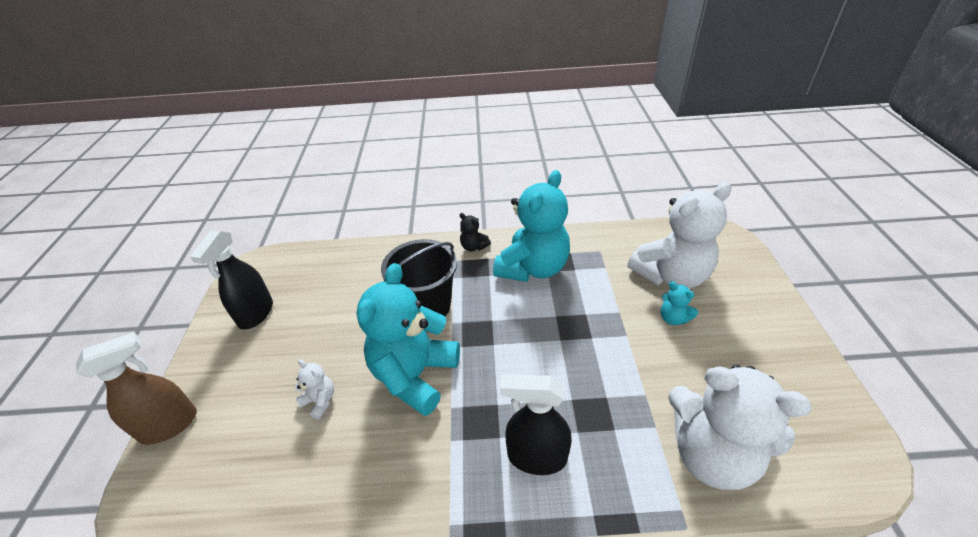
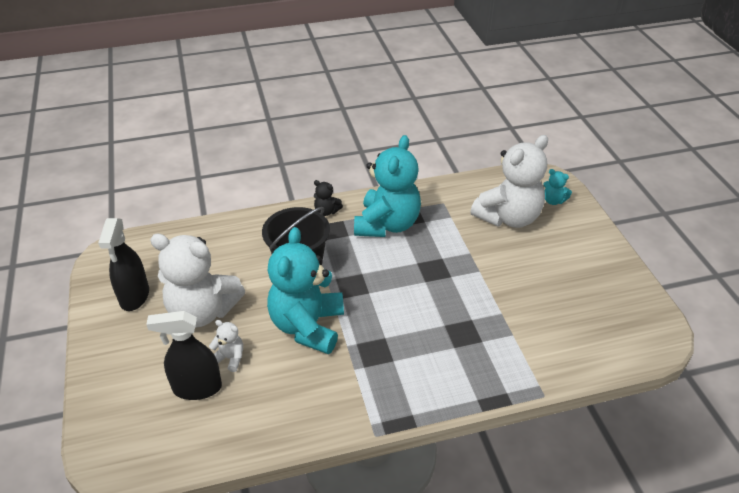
camera: 15 degrees left, 0 degrees up
(169, 425) = (98, 397): brown spray bottle -> none
(536, 457) = (426, 369): black spray bottle -> black spray bottle (197, 388)
(673, 318) = (515, 252): turquoise teddy bear -> turquoise teddy bear (553, 201)
(711, 454) = (556, 346): white teddy bear -> white teddy bear (202, 311)

